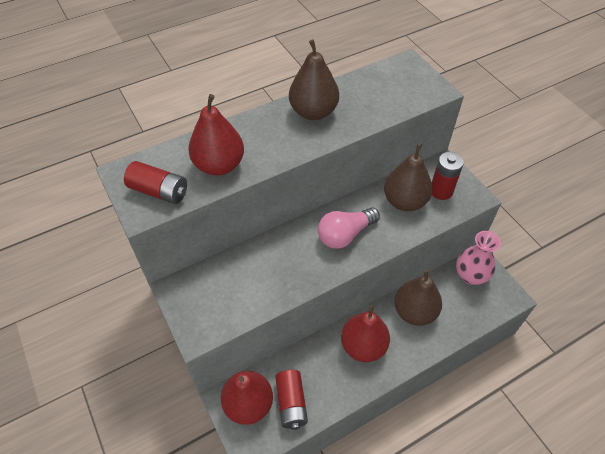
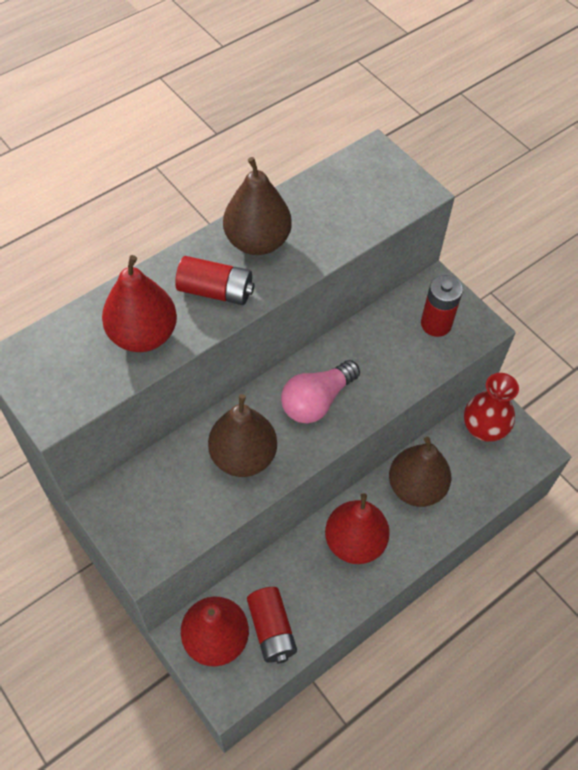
camera: 10 degrees left, 5 degrees up
(159, 191) = (69, 382): red battery -> red battery (215, 291)
(404, 201) = (389, 344): brown pear -> brown pear (243, 456)
(470, 275) = (484, 428): pink vase -> red vase

